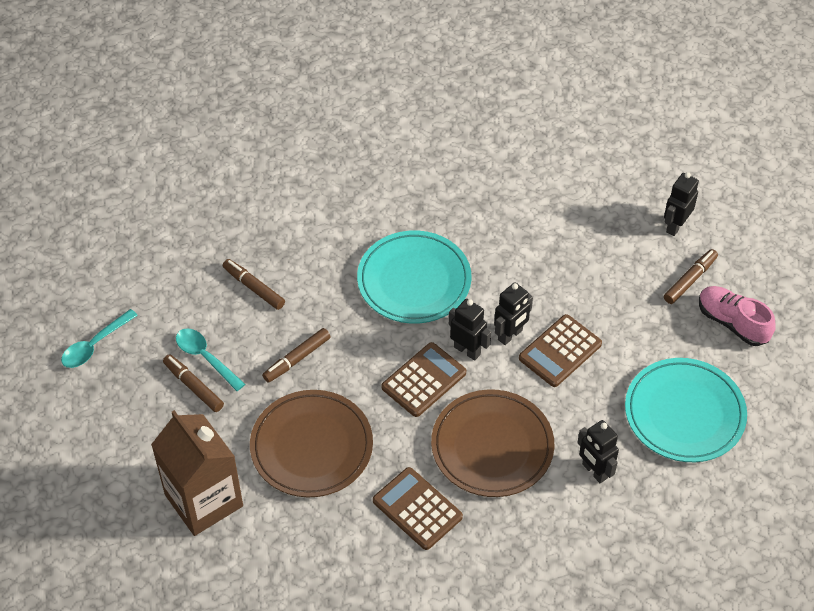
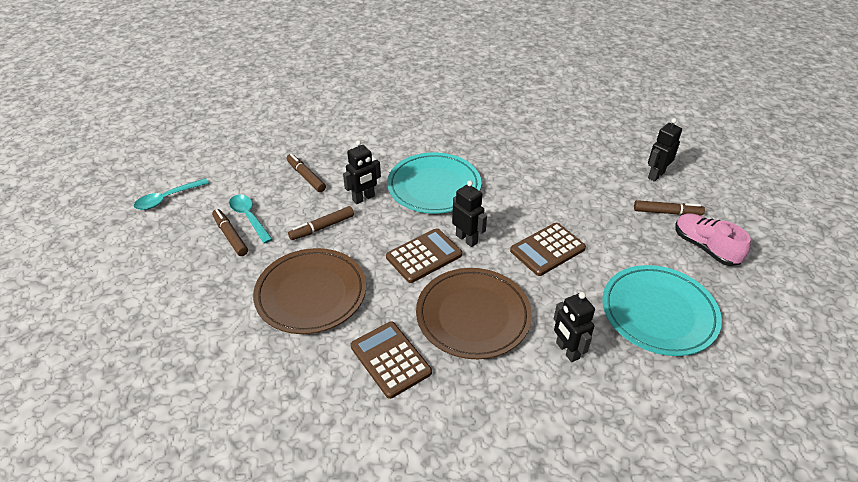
camera: 10 degrees right, 10 degrees down
(204, 500) = (200, 323): brown carton -> none
(510, 335) = (506, 233): black robot -> black robot (363, 198)
(690, 280) = (667, 212): brown marker -> brown marker turned 45 degrees clockwise

